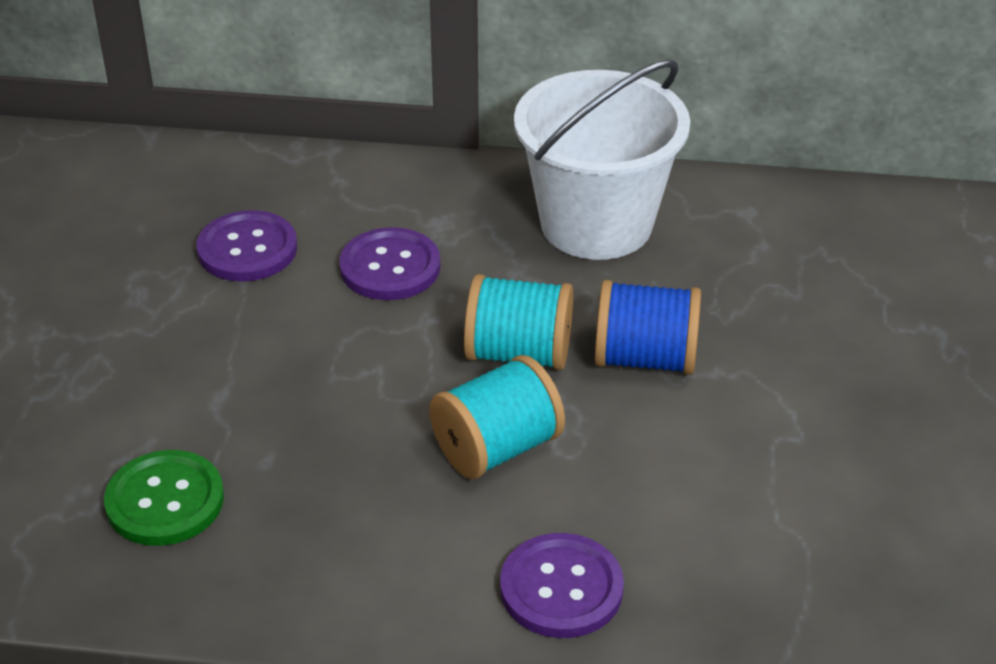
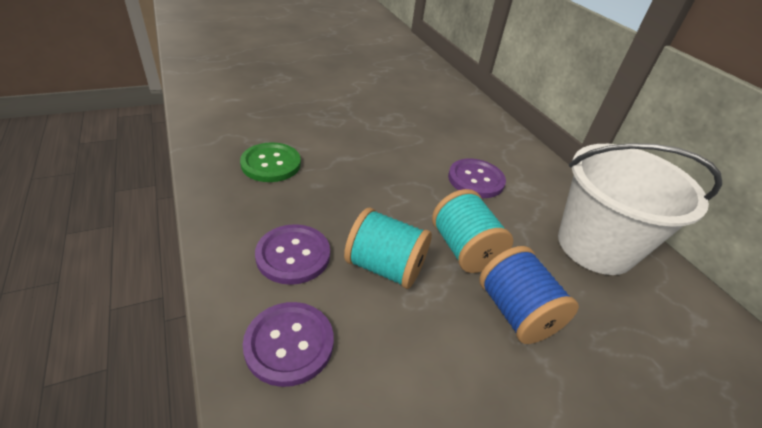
camera: 55 degrees right, 0 degrees up
(247, 249) = (441, 135): purple button -> purple button (293, 255)

